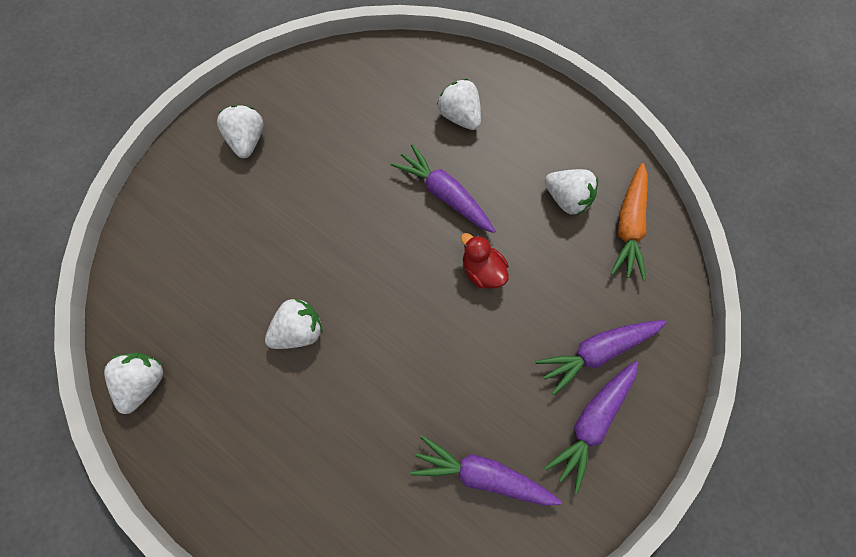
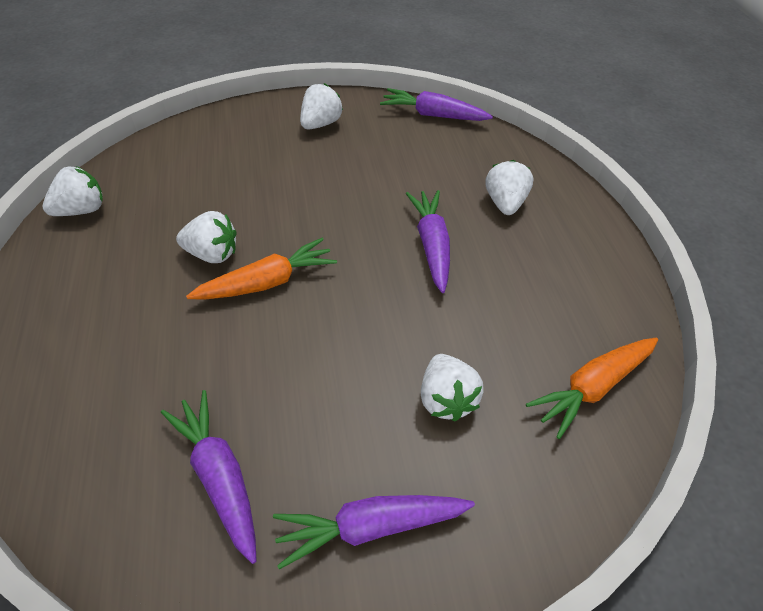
camera: 40 degrees right, 20 degrees down
(364, 320) = (267, 282): none -> orange carrot
(482, 271) = (403, 319): red duck -> none
(567, 199) = (546, 321): white strawberry -> white strawberry (446, 399)
(597, 352) = (444, 468): purple carrot -> purple carrot (433, 115)

